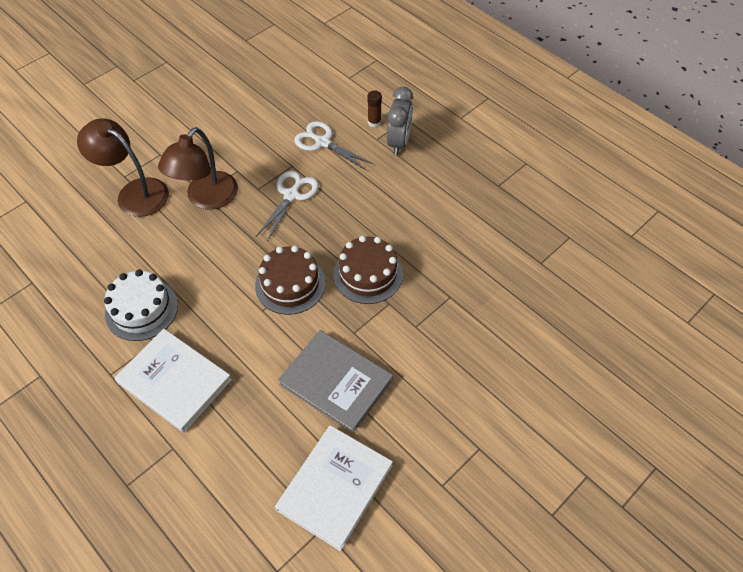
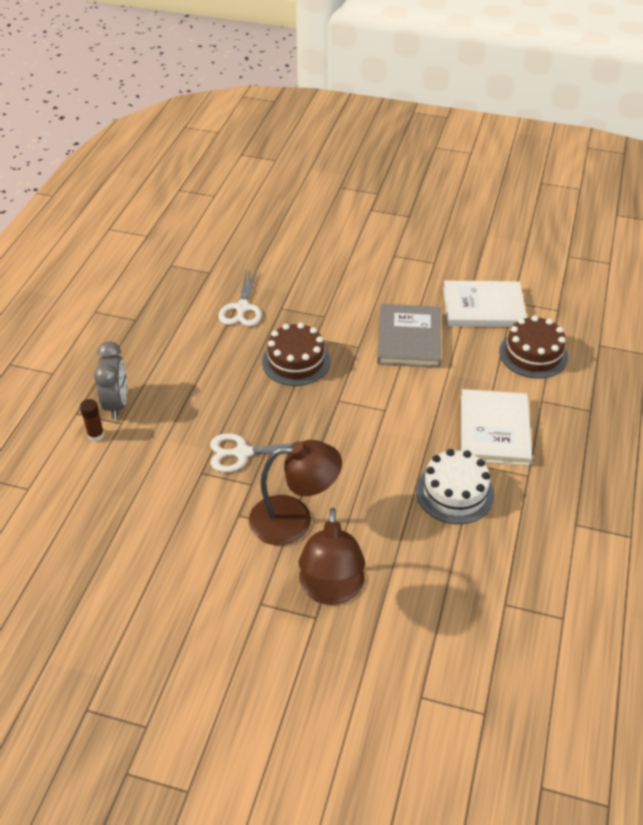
camera: 120 degrees left, 10 degrees down
(290, 284) = (345, 404): brown cake -> brown cake (533, 354)
(323, 142) = (152, 463): white scissors -> white scissors (242, 308)
(399, 142) = (117, 404): grey clock -> grey clock turned 105 degrees clockwise

